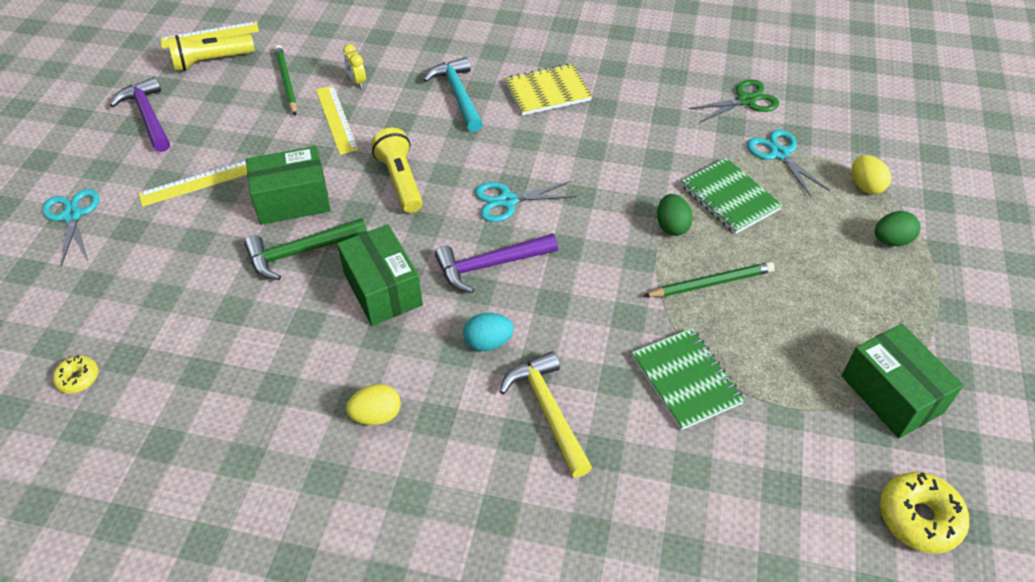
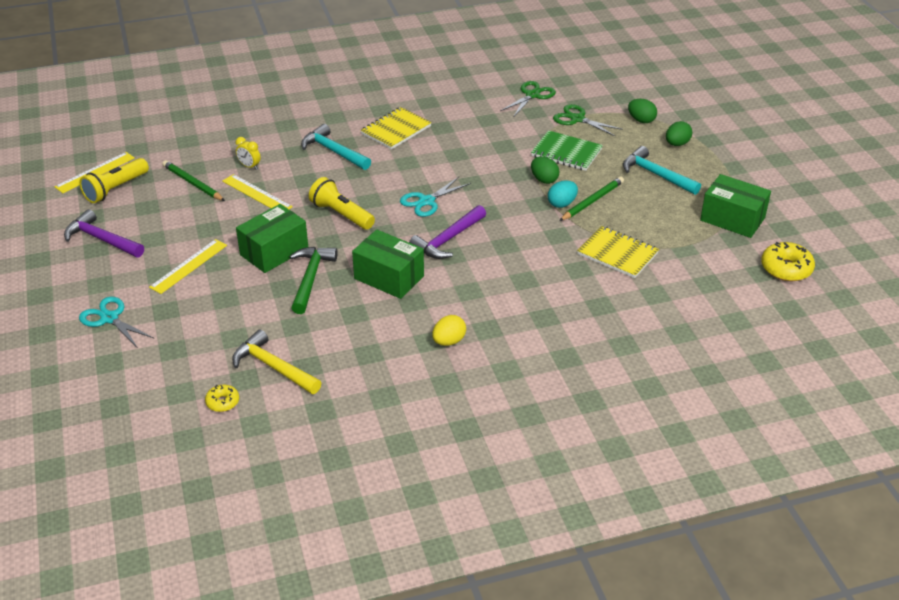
camera: 30 degrees left, 10 degrees down
(300, 252) = (310, 278): green hammer -> green hammer turned 150 degrees clockwise
(488, 342) = (484, 279): turquoise egg -> turquoise egg (562, 204)
(548, 410) = (551, 298): yellow hammer -> yellow hammer (273, 367)
(686, 380) = (617, 254): green notebook -> yellow notebook
(779, 154) = (577, 119): turquoise scissors -> green scissors
(827, 277) = (655, 174): none -> turquoise hammer
(865, 186) = (641, 120): yellow egg -> green egg

